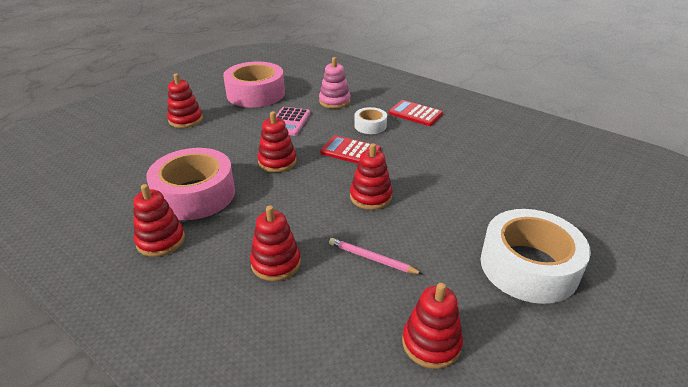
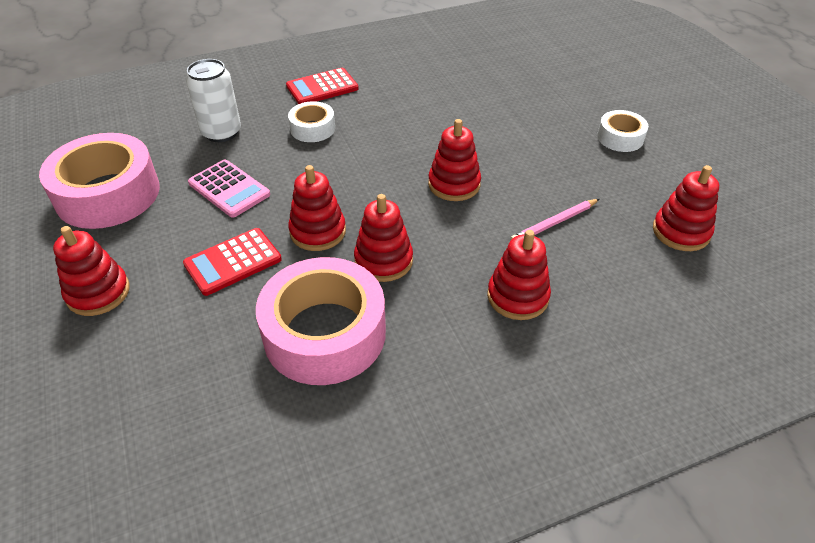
camera: 60 degrees left, 10 degrees up
(161, 240) = (404, 394): red stacking toy -> red stacking toy (383, 261)
(334, 101) = (221, 132): pink stacking toy -> white can
(350, 151) = (353, 164): red calculator -> red calculator (233, 262)
(528, 266) = (620, 138): white tape -> white tape, size x0.50

